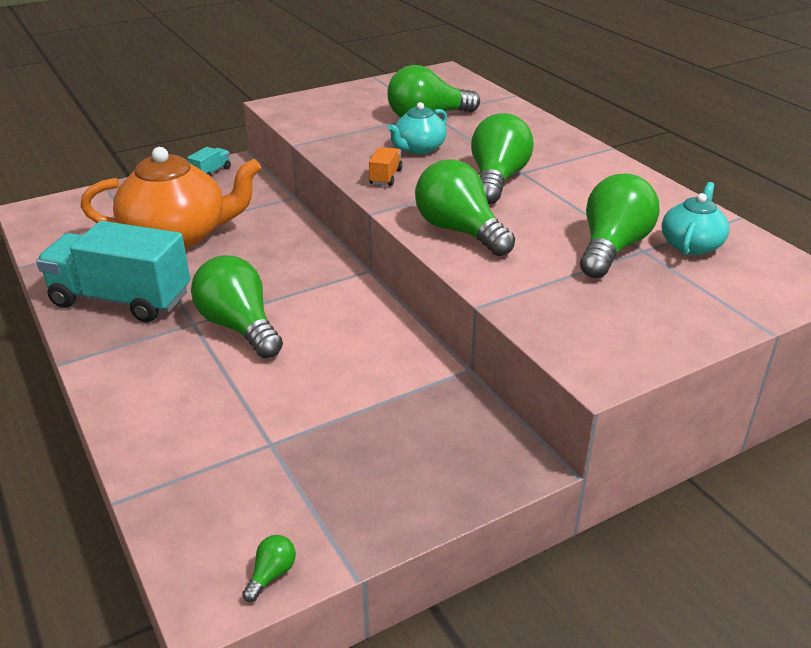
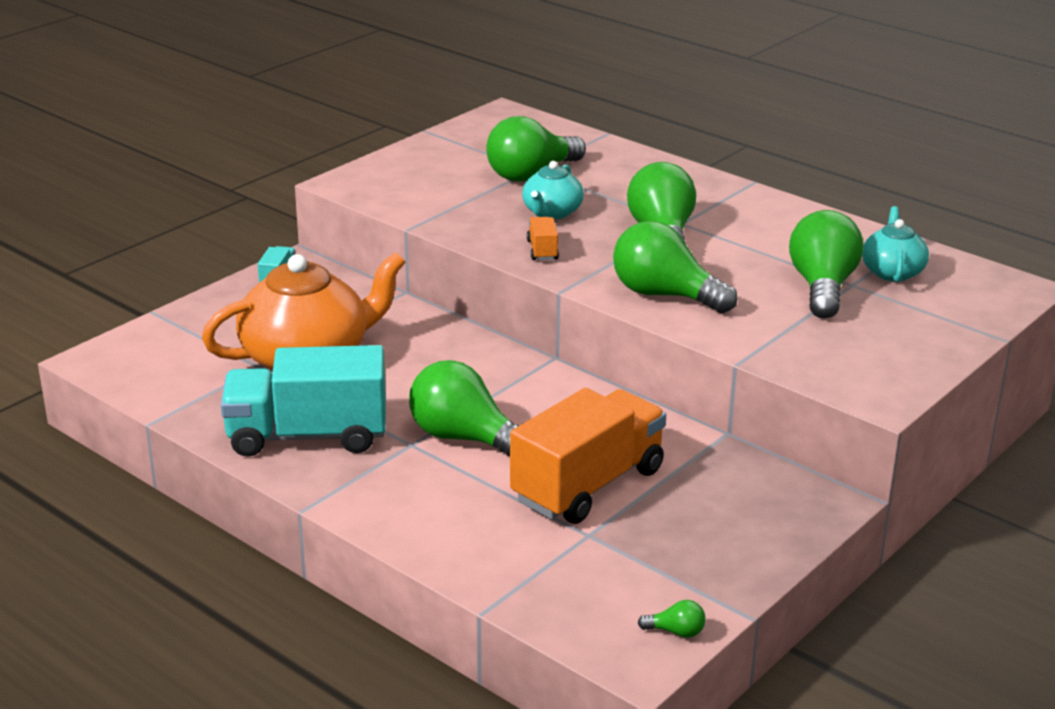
camera: 20 degrees left, 5 degrees down
(271, 574) = (676, 632): green light bulb -> green light bulb turned 90 degrees clockwise
(307, 393) = (588, 485): none -> orange truck

